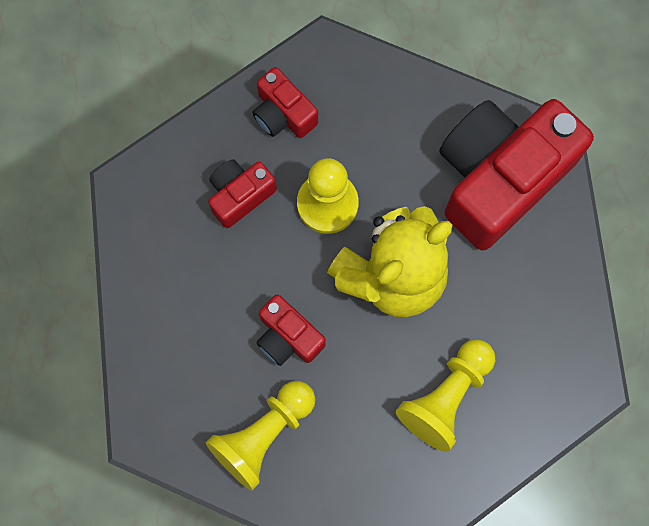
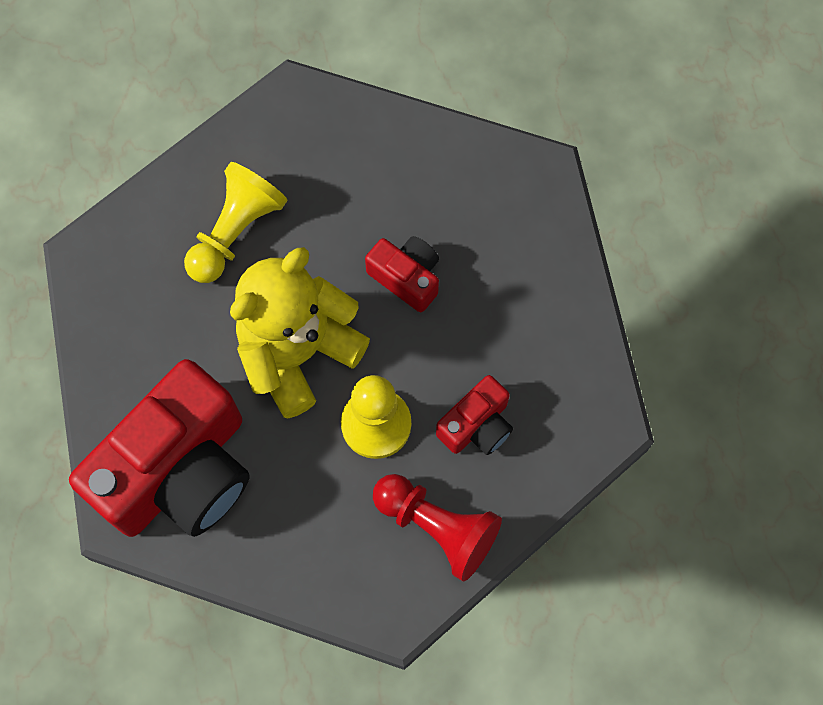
camera: 175 degrees right, 5 degrees down
(263, 434) = (422, 181): yellow pawn -> none
(283, 114) = (437, 527): red camera -> red pawn

